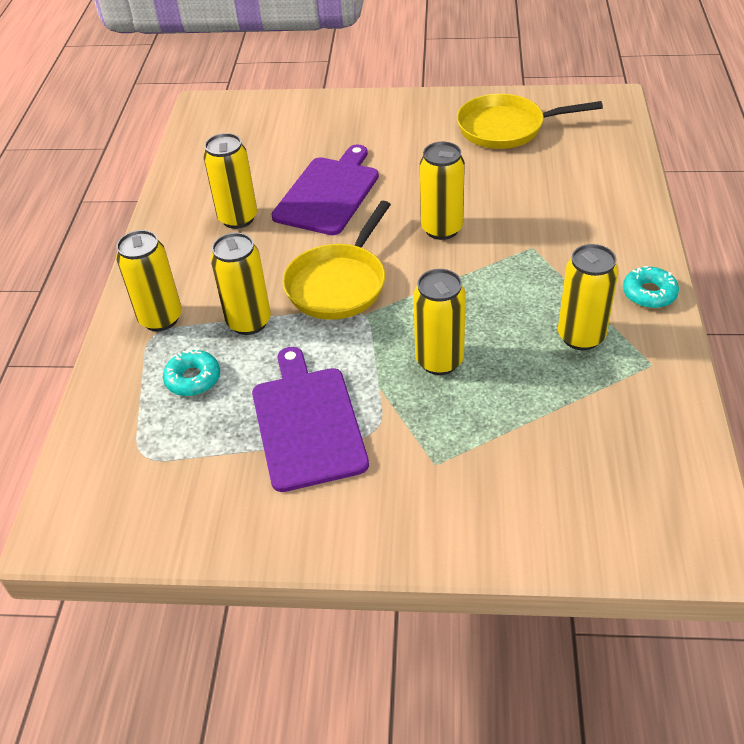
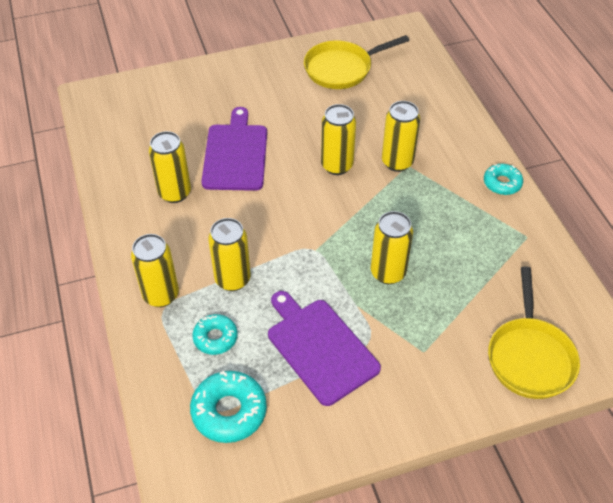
camera: 25 degrees left, 5 degrees up
(161, 462) = (229, 411): none -> turquoise donut
(339, 283) = (284, 229): yellow pan -> yellow pan (529, 356)
(581, 336) = (473, 228): yellow can -> yellow can (397, 162)

